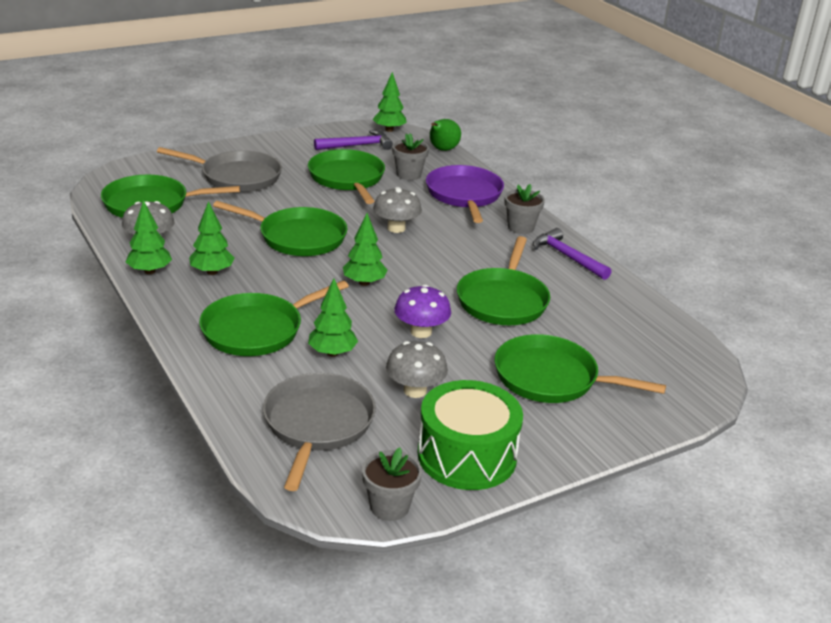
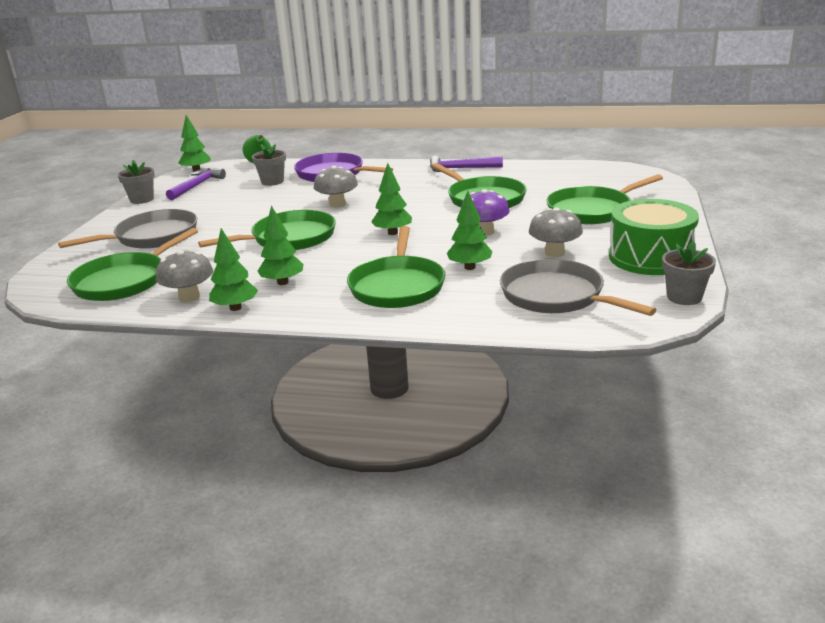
camera: 45 degrees left, 5 degrees down
(347, 178) = (237, 201): green pan -> none
(520, 227) = (403, 170): grey flower pot -> grey flower pot (142, 199)

